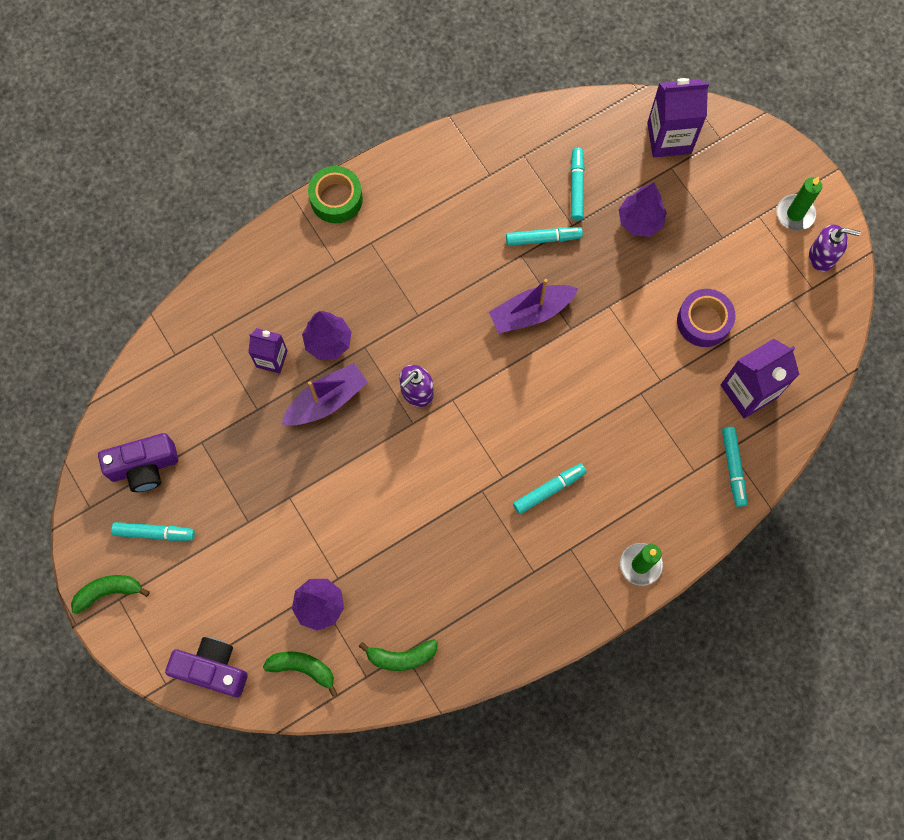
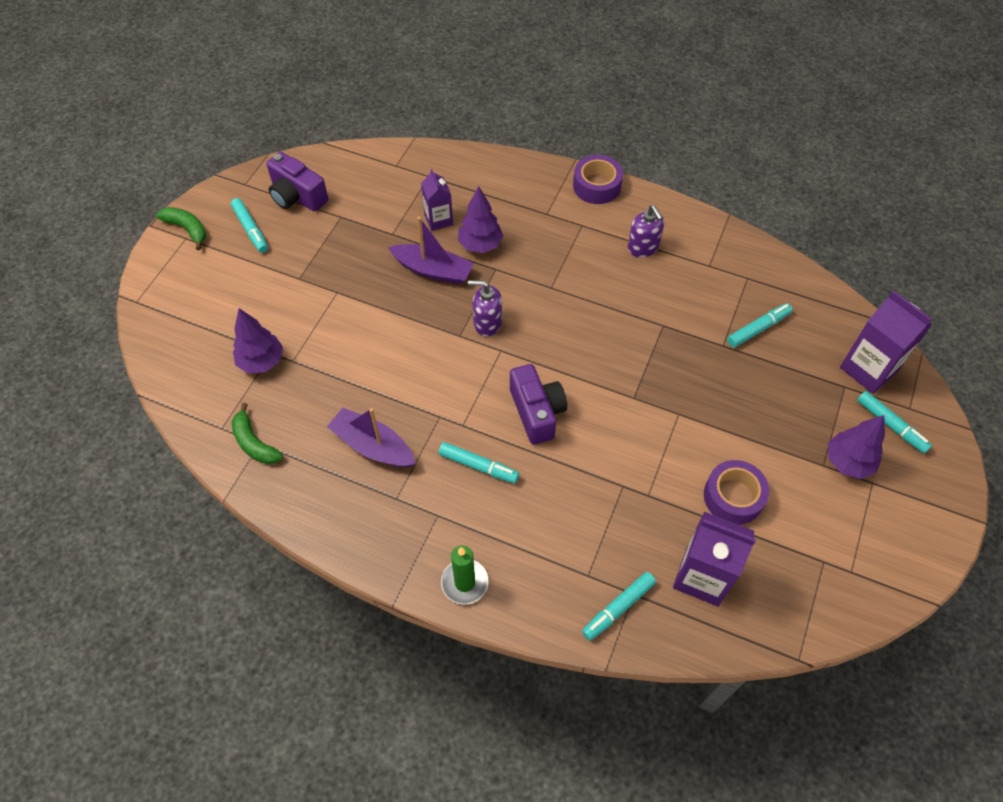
camera: 55 degrees right, 15 degrees down
(212, 669) = (165, 323): purple camera -> purple camera (537, 412)
(303, 668) = (202, 380): green banana -> none
(336, 199) = (596, 186): green tape -> purple tape
(531, 312) = (621, 361): purple boat -> purple boat (373, 446)
(543, 238) = (692, 332): turquoise marker -> turquoise marker (891, 425)
(640, 221) = (774, 392): purple tree -> purple tree (848, 462)
(795, 214) = (905, 512): green candle -> none
(822, 256) = (889, 561): purple soap dispenser -> purple soap dispenser (643, 247)

